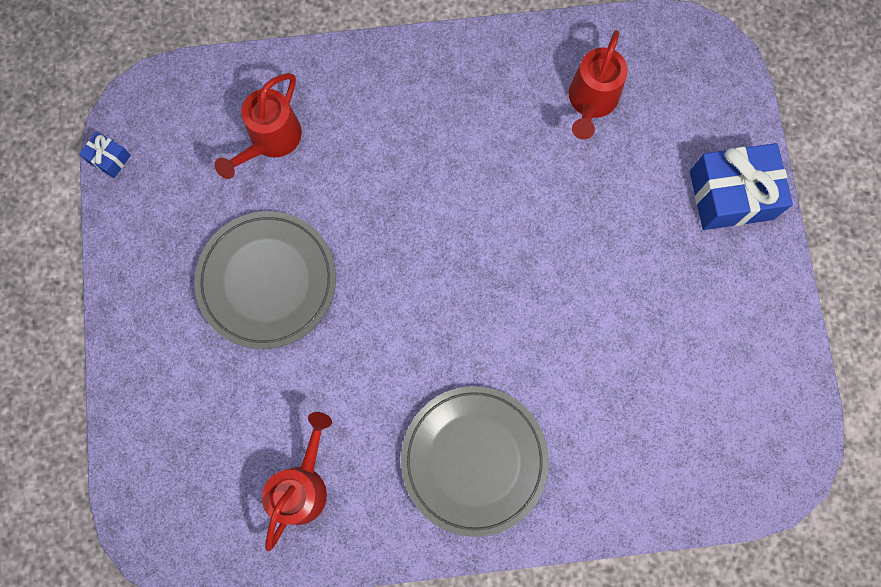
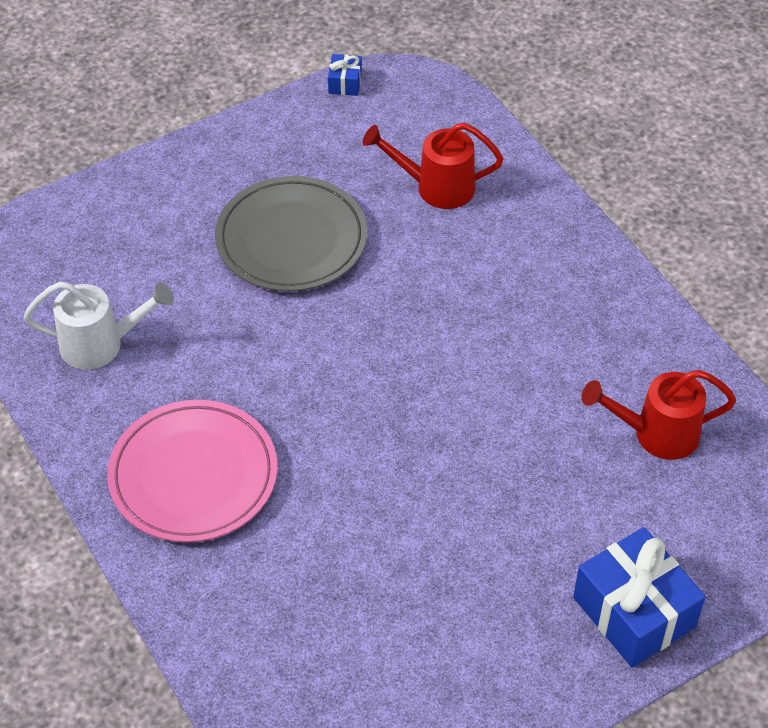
camera: 65 degrees right, 25 degrees down
(302, 486) = (101, 344): red watering can -> white watering can
(474, 460) = (193, 475): grey plate -> pink plate

